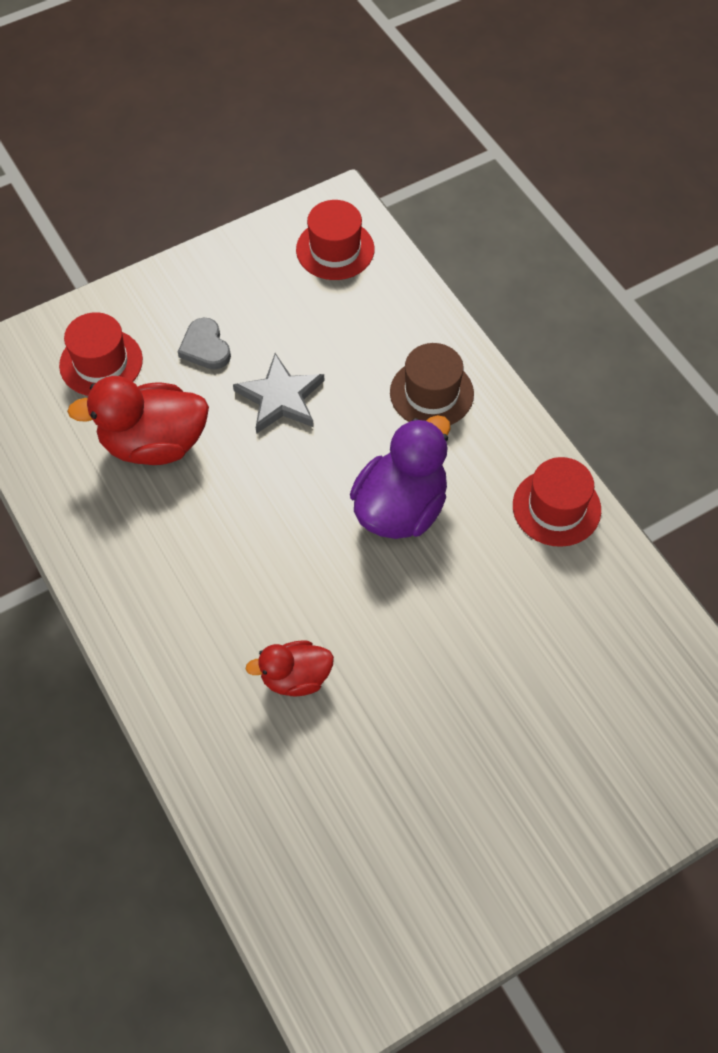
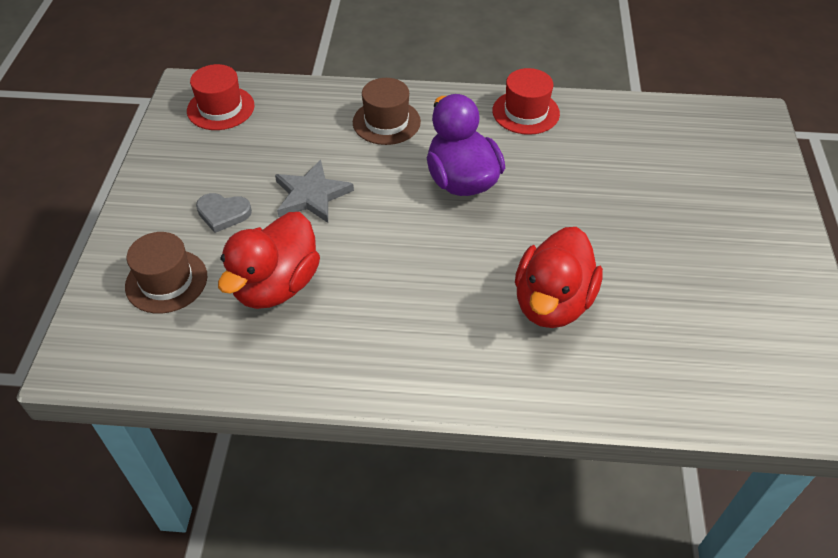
camera: 55 degrees left, 10 degrees down
(101, 362) = (166, 281): red hat -> brown hat
(295, 678) = (552, 303): red duck -> red duck, size x1.70

